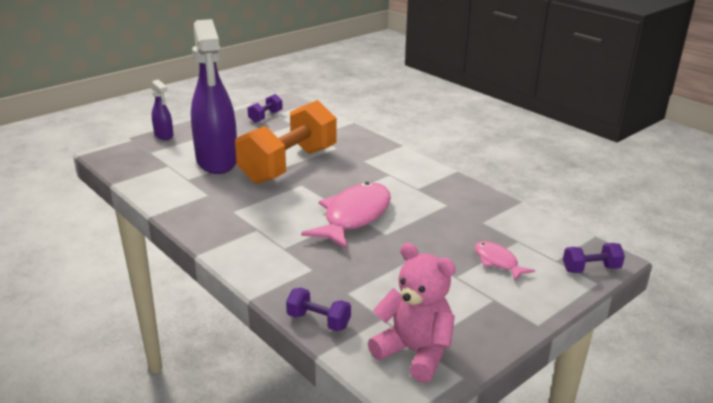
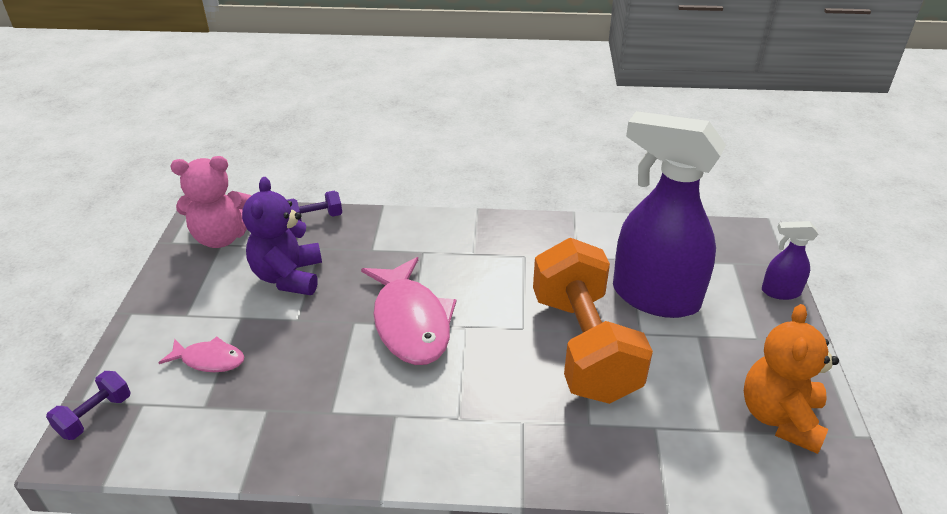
camera: 135 degrees right, 10 degrees up
(265, 117) = (780, 417): purple dumbbell -> orange teddy bear
(395, 284) = (288, 277): none -> purple teddy bear

